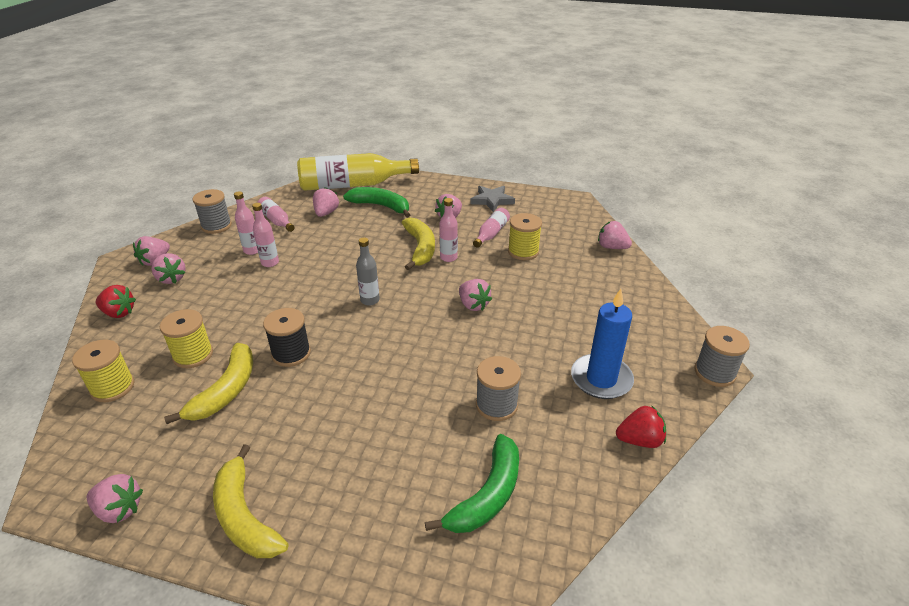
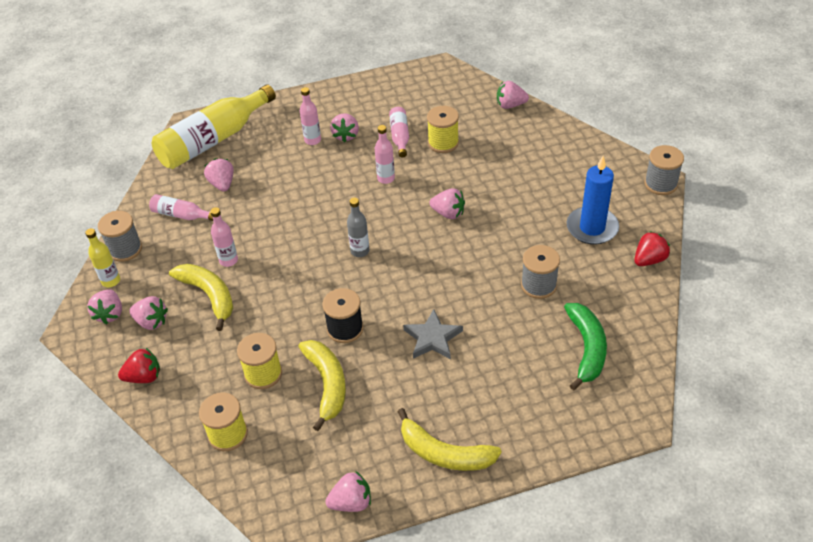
camera: 30 degrees left, 10 degrees up
(183, 241) = (111, 281): none -> yellow bottle
(252, 250) = (196, 257): pink bottle -> pink bottle (312, 140)
(381, 206) = (269, 152): green banana -> none
(420, 248) = (351, 180): yellow banana -> yellow banana (209, 295)
(492, 200) = (367, 99): grey star -> grey star (432, 338)

